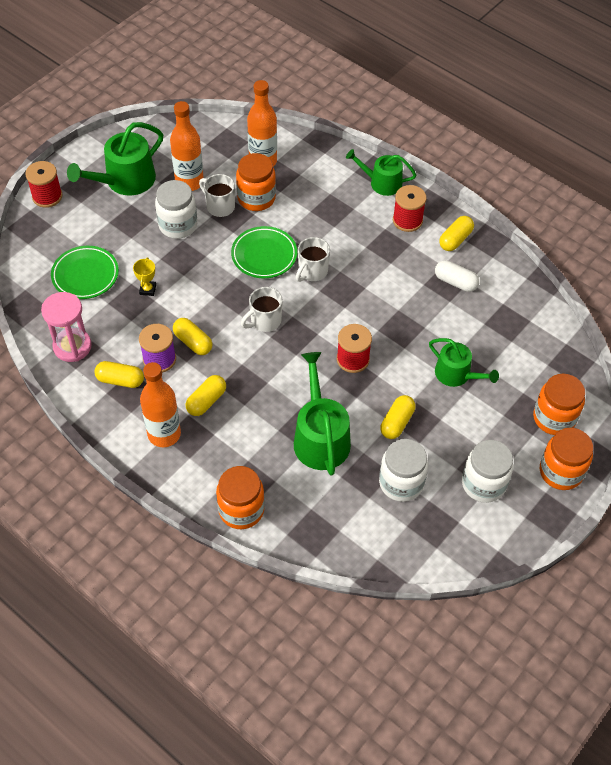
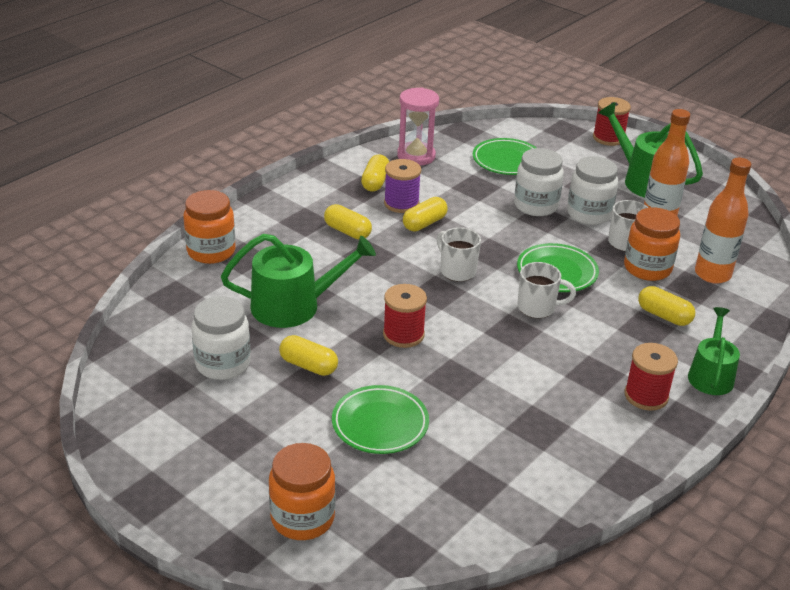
camera: 90 degrees right, 20 degrees down
(148, 289) = (493, 196): yellow trophy -> none
(164, 434) = (308, 207): orange bottle -> none
(312, 271) = (537, 308): white mug -> white mug turned 150 degrees clockwise
(455, 239) = (621, 442): yellow capsule -> yellow capsule (664, 316)
(455, 282) = (540, 436): white capsule -> none
(456, 374) = (380, 424): green watering can -> green plate
(483, 484) = (208, 435): white jar -> white jar (536, 205)
(561, 472) = (213, 515): orange jar -> none

